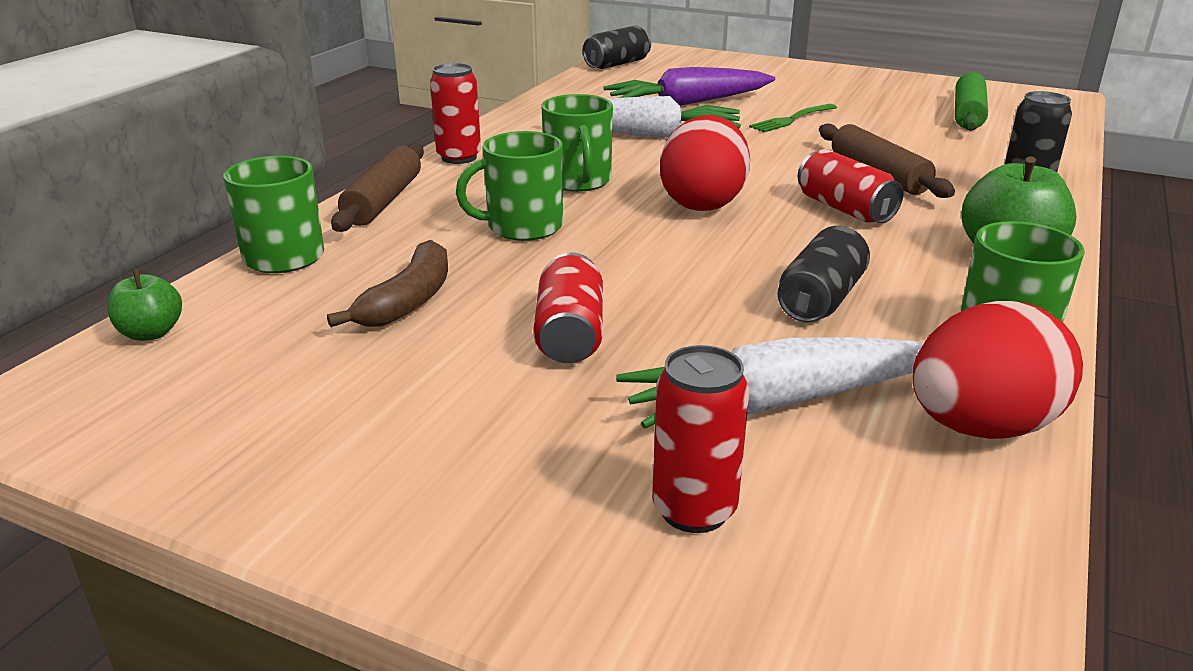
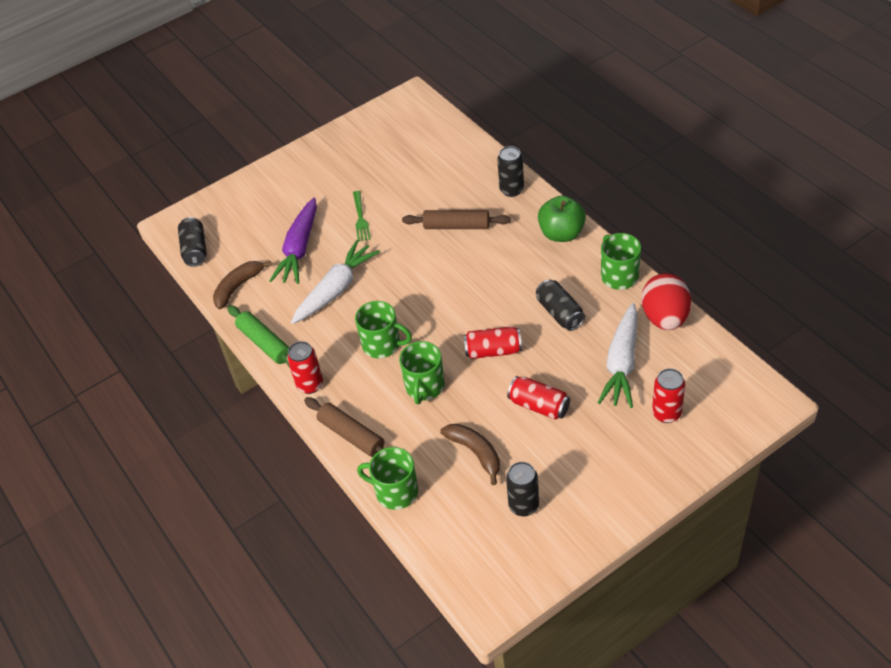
camera: 55 degrees left, 20 degrees up
(151, 333) = (449, 555): green apple -> none
(300, 380) = (523, 506): none -> black can
(585, 91) = (238, 287): none -> brown banana
(703, 203) = (444, 307): red egg -> none
(844, 209) = (485, 260): red can -> red can (493, 351)
(968, 114) = (407, 146): green rolling pin -> green rolling pin (265, 343)

